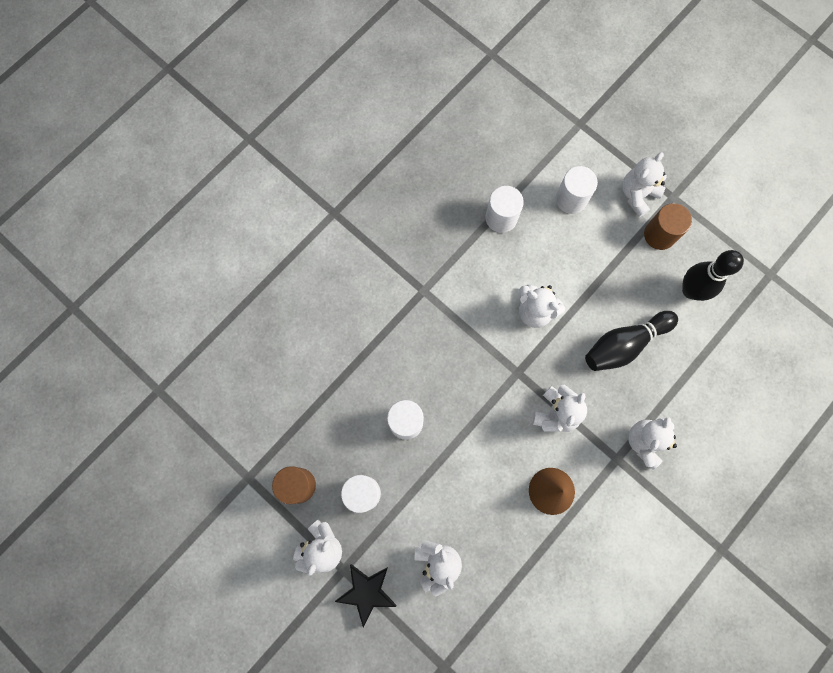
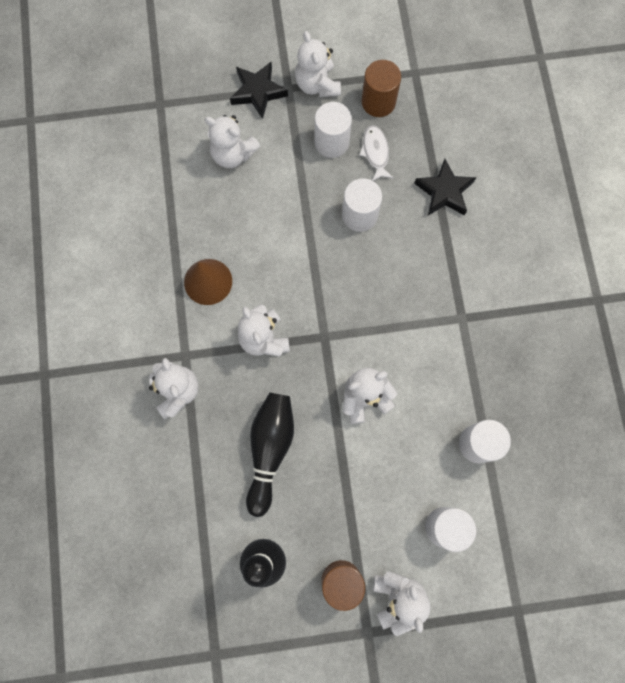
camera: 130 degrees right, 0 degrees up
(336, 375) = (444, 192): none -> black star
(344, 452) = (375, 152): none -> white fish

